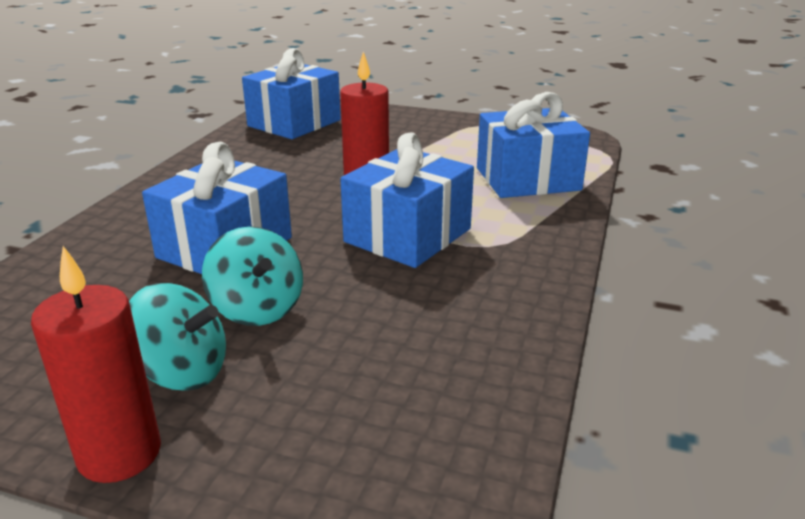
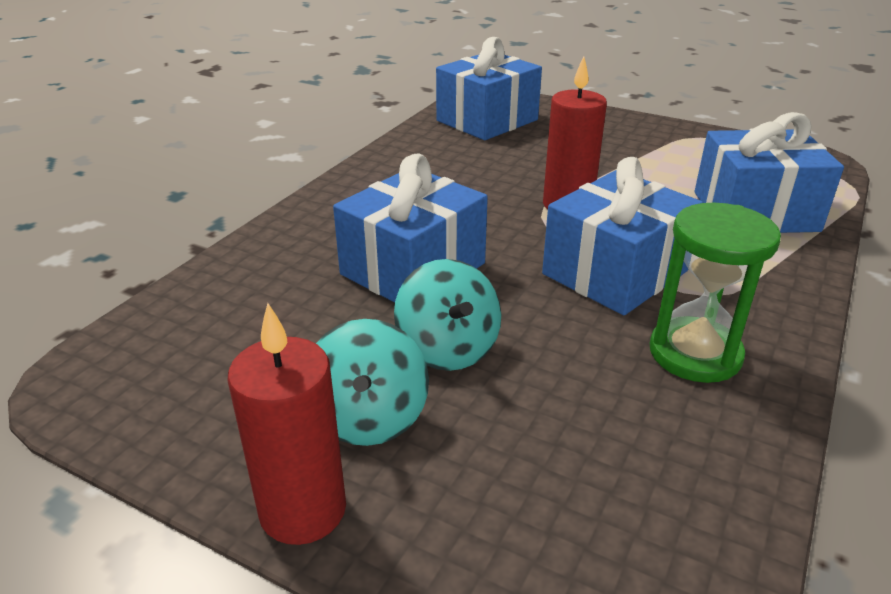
camera: 10 degrees right, 5 degrees up
(183, 371) = (369, 417): turquoise spinning top -> turquoise spinning top turned 60 degrees clockwise
(475, 291) = (695, 353): none -> green hourglass

